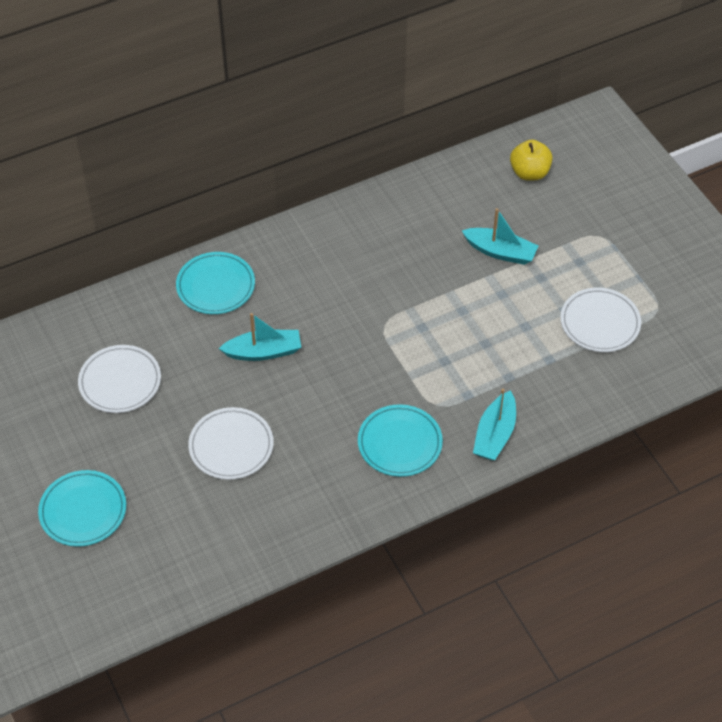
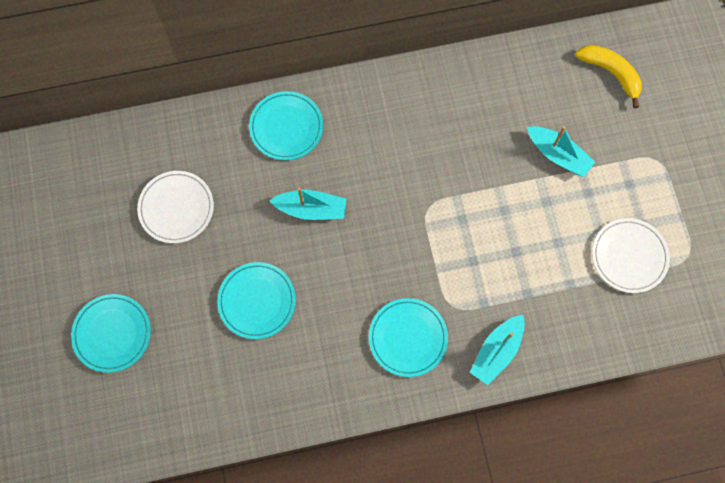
camera: 15 degrees right, 20 degrees up
(231, 446) = (257, 301): white plate -> turquoise plate
(529, 173) = (610, 73): yellow apple -> yellow banana

